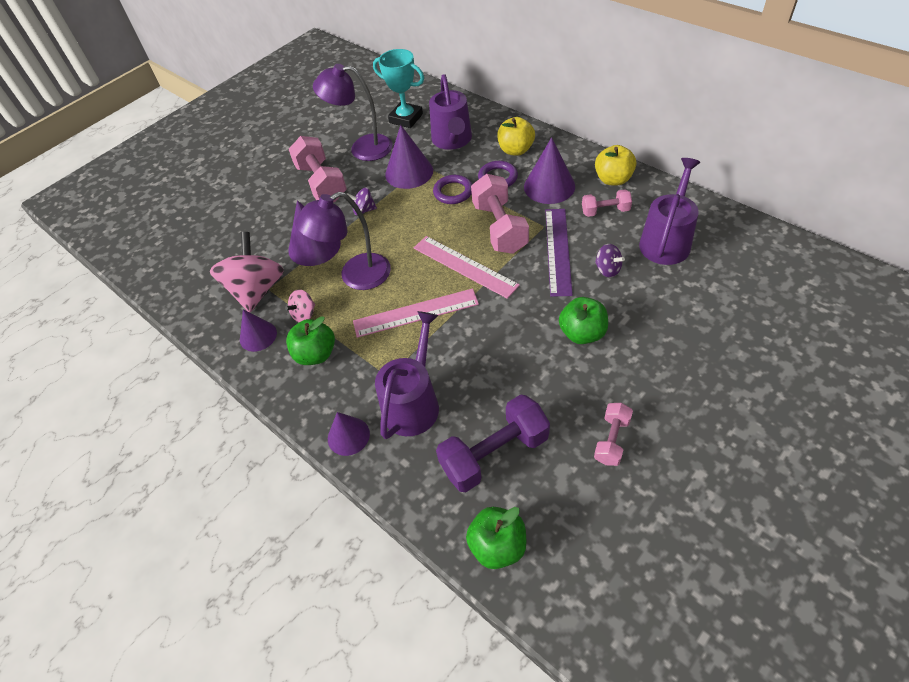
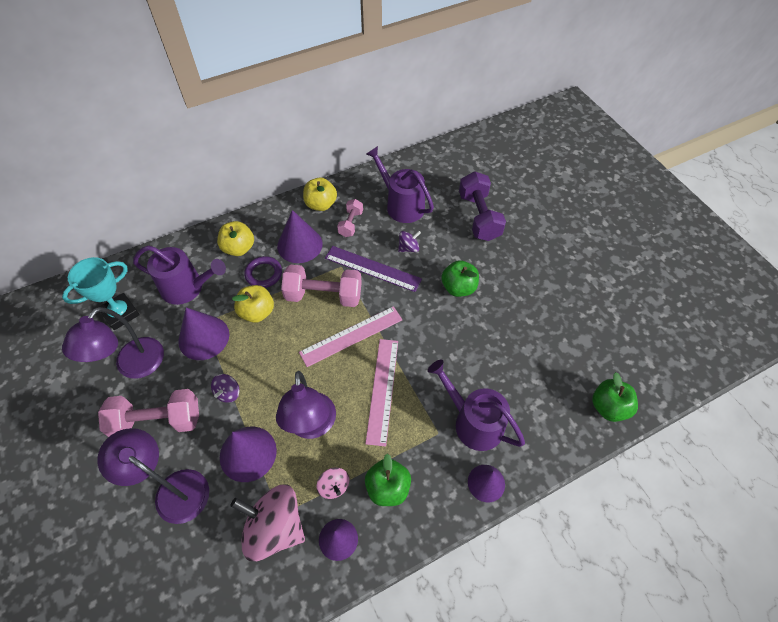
camera: 75 degrees left, 5 degrees up
(270, 218) = (173, 489): none -> purple lamp
(453, 192) = (257, 312): purple ring -> yellow apple
(494, 454) = (538, 382): purple dumbbell -> purple dumbbell (479, 217)
(611, 440) = (551, 309): pink dumbbell -> none

